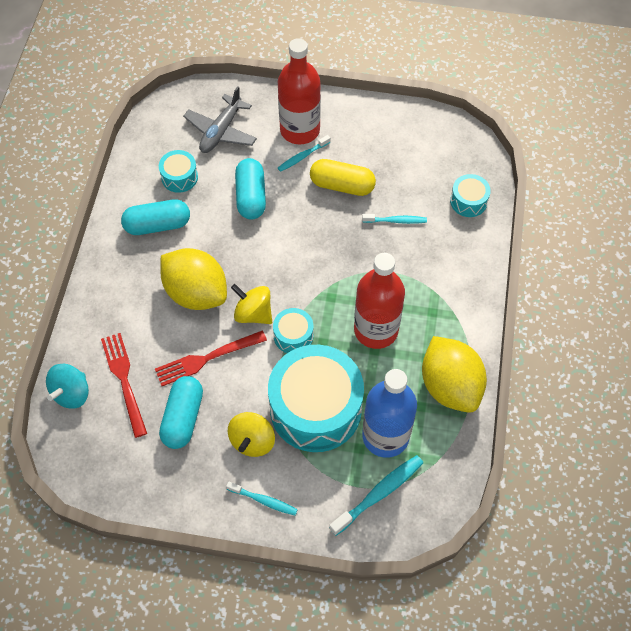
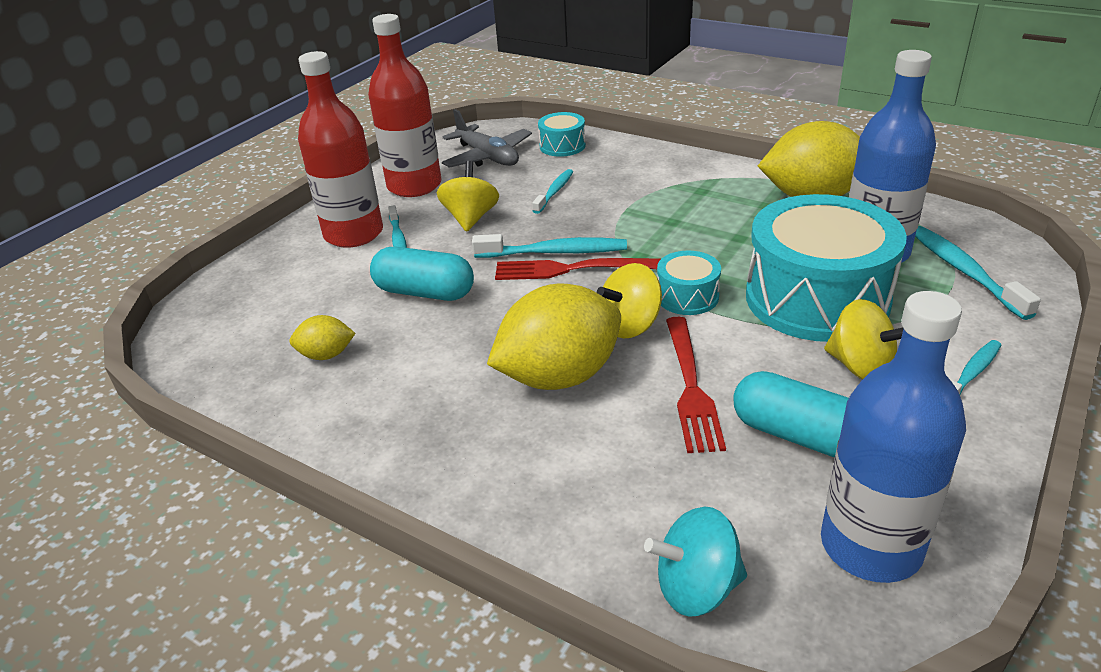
camera: 65 degrees left, 25 degrees down
(72, 393) = (696, 588): turquoise spinning top -> turquoise spinning top turned 120 degrees clockwise
(115, 460) = (871, 546): none -> blue bottle
(124, 380) = (695, 499): red fork -> red fork (570, 269)
(157, 225) = (397, 396): turquoise capsule -> none
(179, 177) = (326, 355): turquoise drum -> yellow lemon
(221, 131) = (284, 299): grey plane -> grey plane (487, 157)
(318, 248) = (555, 252): none -> turquoise toothbrush
(342, 185) = (470, 218): yellow capsule -> yellow spinning top
(376, 330) = (709, 232): red bottle -> red bottle (414, 186)

